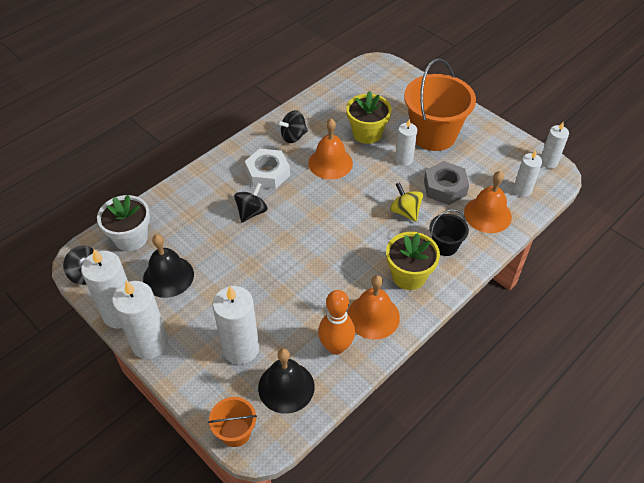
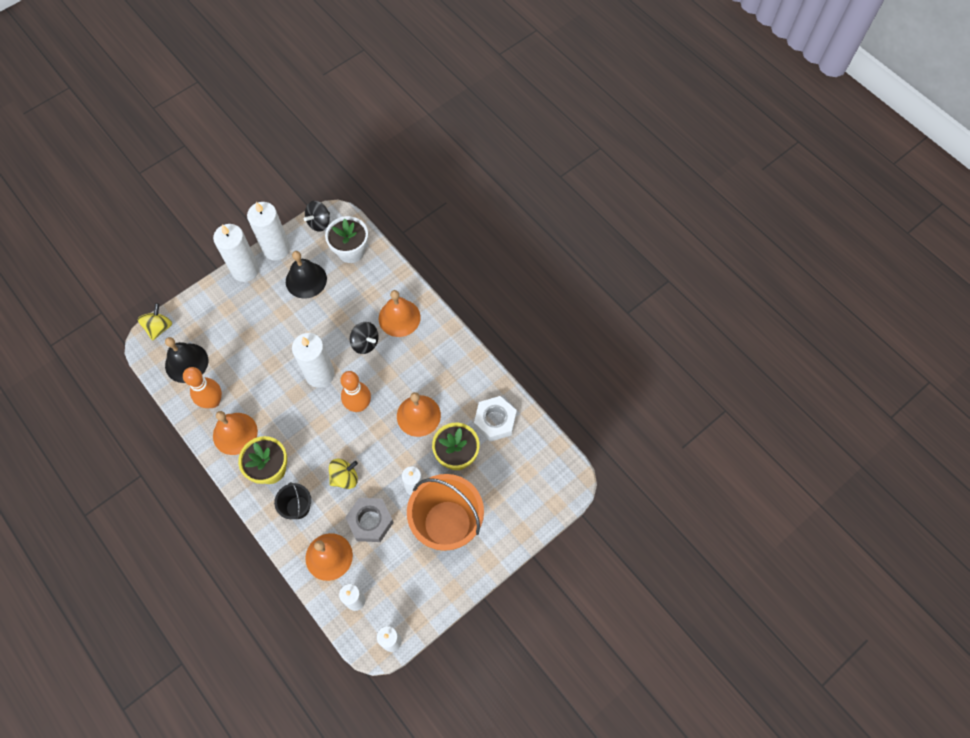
camera: 95 degrees right, 15 degrees up
(220, 187) = (399, 318): none -> orange bell
(235, 432) = (159, 328): orange bucket -> yellow spinning top
(241, 348) = (227, 332): white candle -> white candle (320, 374)
(268, 173) = (411, 358): white nut -> white nut (495, 421)
(293, 136) = (459, 384): black spinning top -> none
(324, 209) = (359, 405): none -> orange bowling pin

